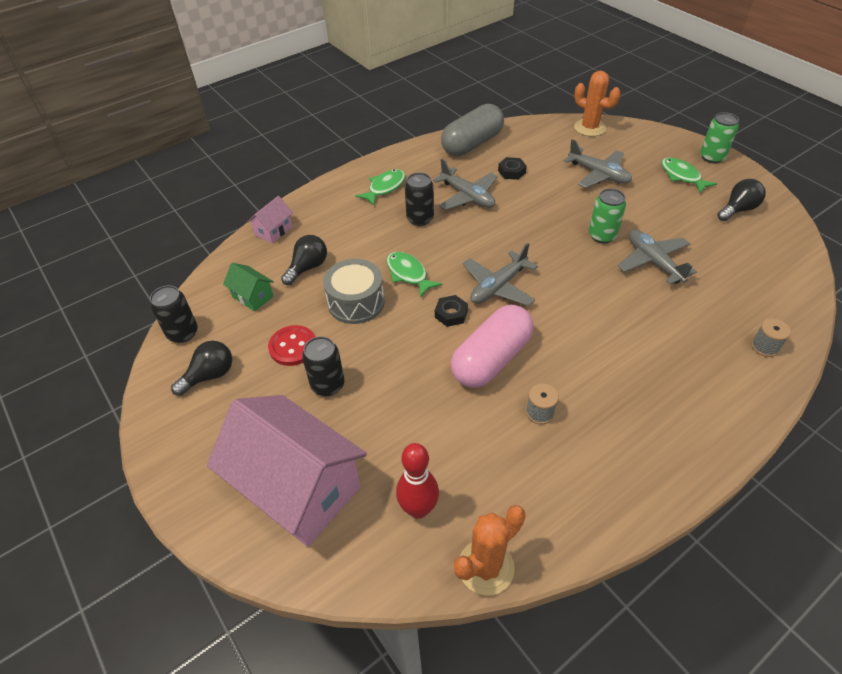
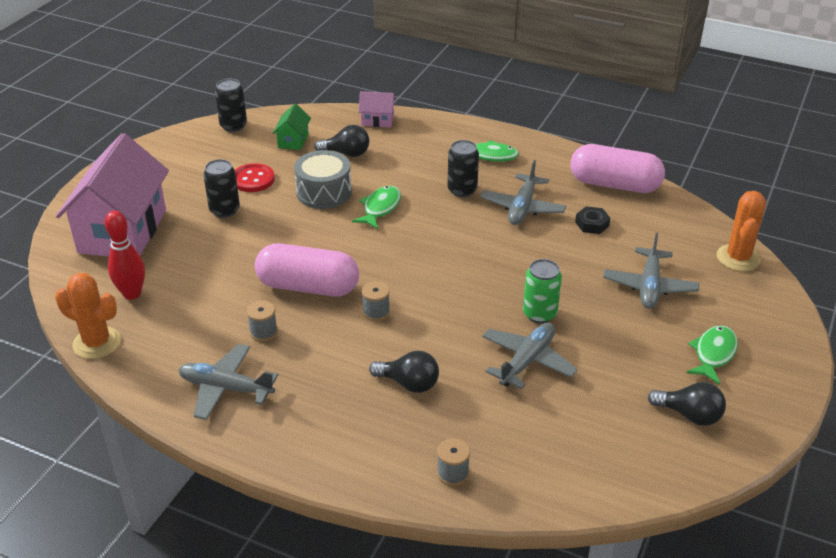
camera: 60 degrees right, 10 degrees down
(210, 375) = (200, 154): black light bulb -> black light bulb (409, 383)
(451, 314) = (347, 247): black nut -> none
(472, 144) = (614, 184): grey capsule -> pink capsule
(498, 286) = (404, 265): grey plane -> grey plane (226, 388)
(552, 325) = (376, 312): none -> grey spool
(712, 157) = (784, 373): green can -> none

